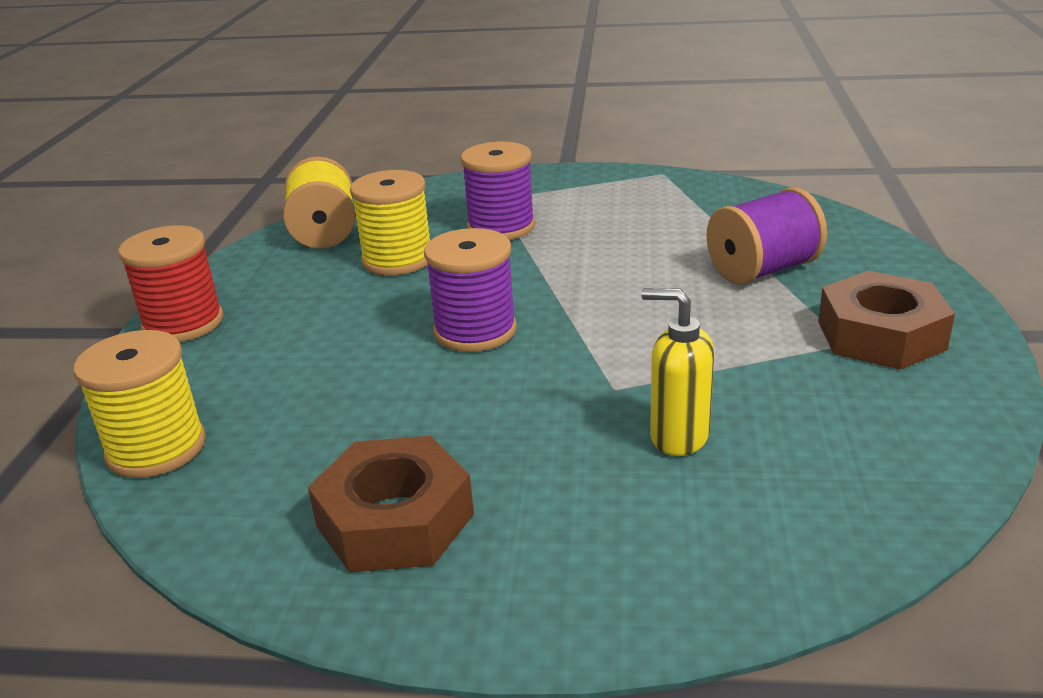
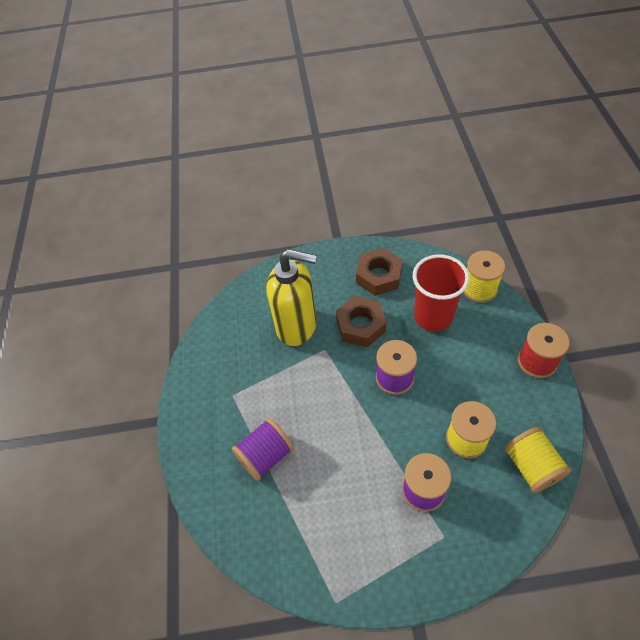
camera: 170 degrees right, 25 degrees up
(318, 411) = (433, 316): none -> red cup
(678, 437) = (297, 326): yellow soap dispenser -> yellow soap dispenser, size x2.00
(880, 335) = (217, 403): brown nut -> brown nut (361, 325)

